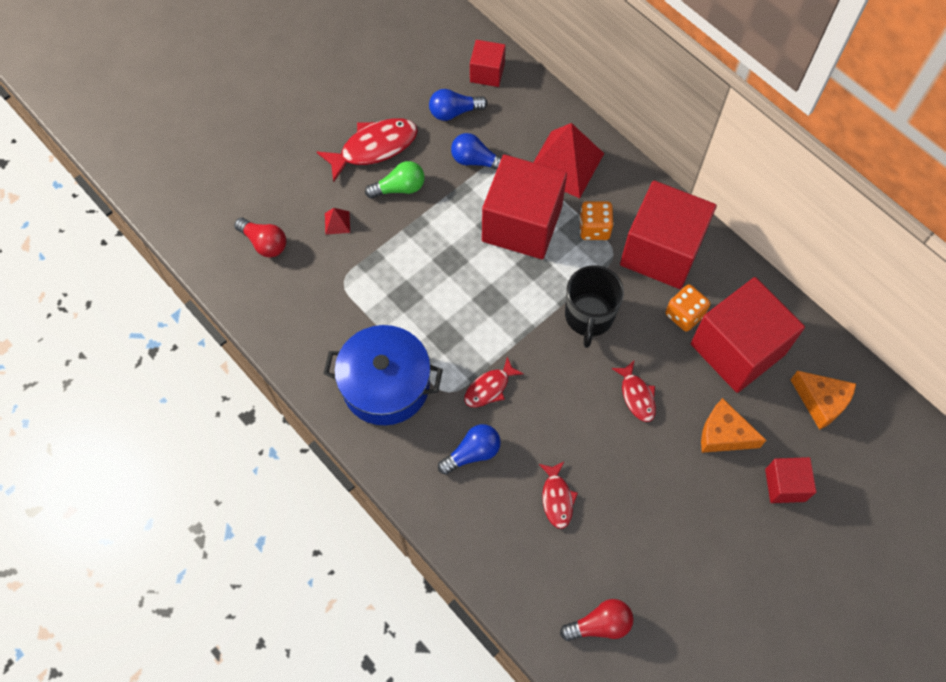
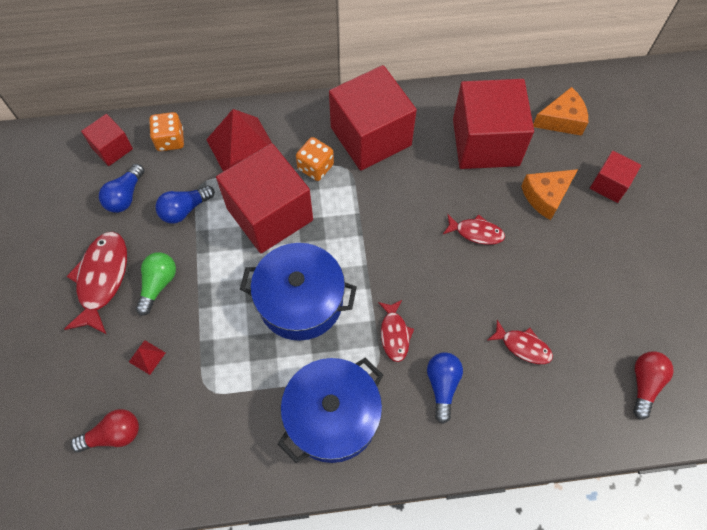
camera: 55 degrees left, 0 degrees up
(464, 298) = (300, 301): none -> blue pot
(589, 316) = (386, 220): black mug -> none
(684, 315) = (433, 157): orange dice -> orange dice (170, 140)

